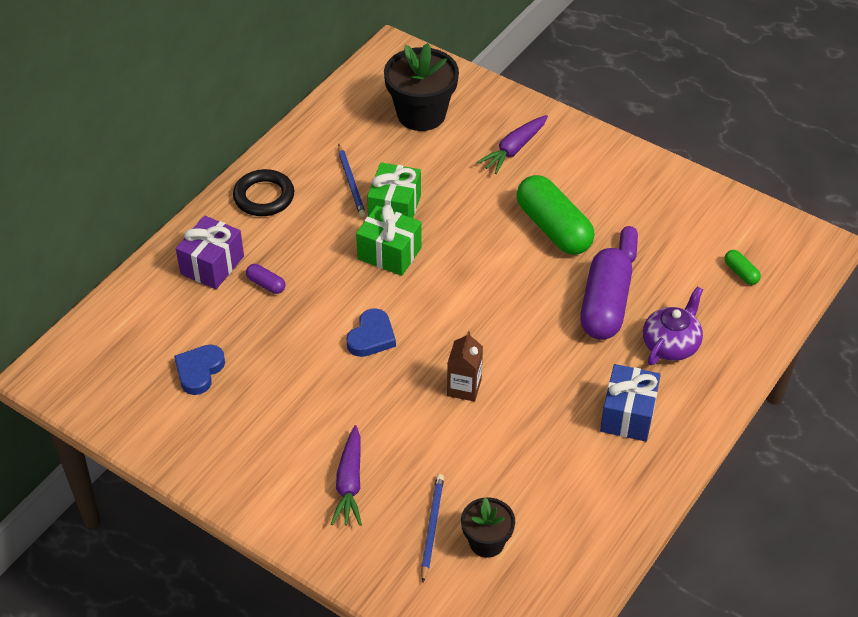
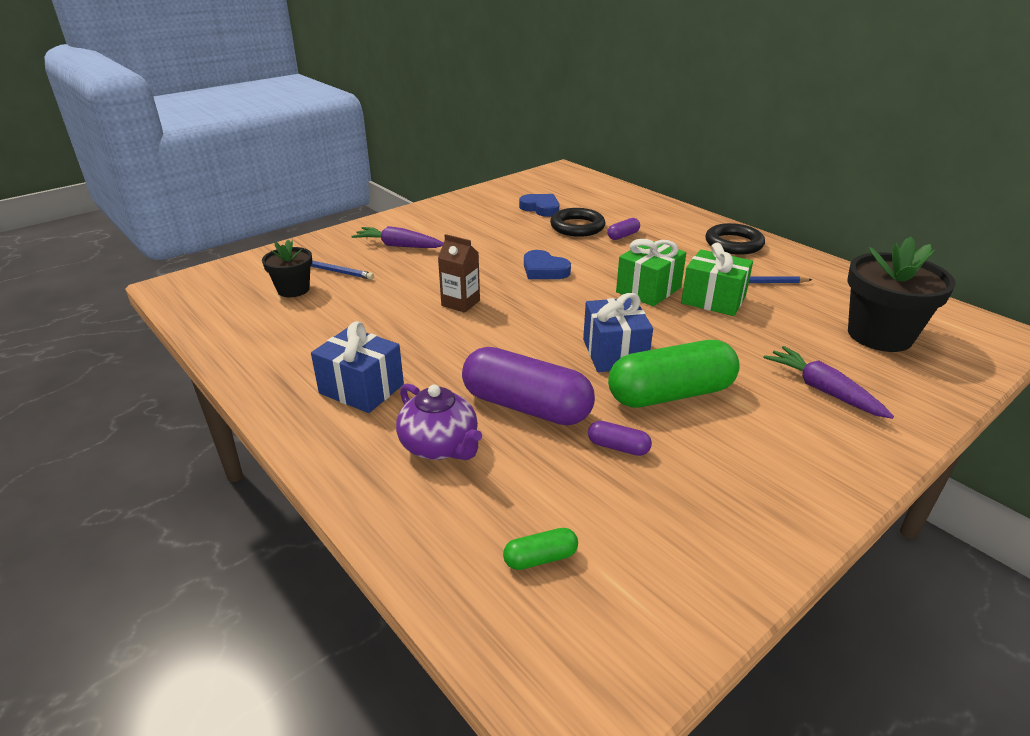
camera: 105 degrees right, 15 degrees down
(212, 265) = (651, 219): purple gift -> none
(250, 327) = (577, 227): none -> black ring
(510, 265) = (614, 353): none -> blue gift

